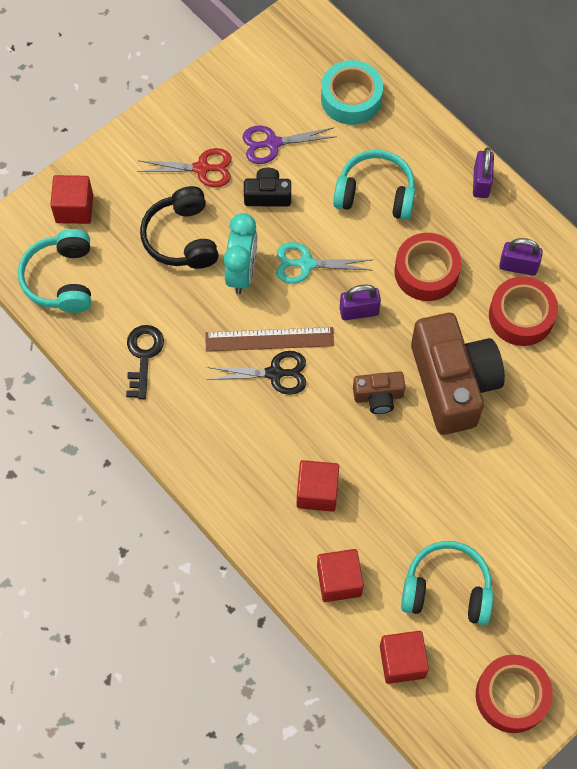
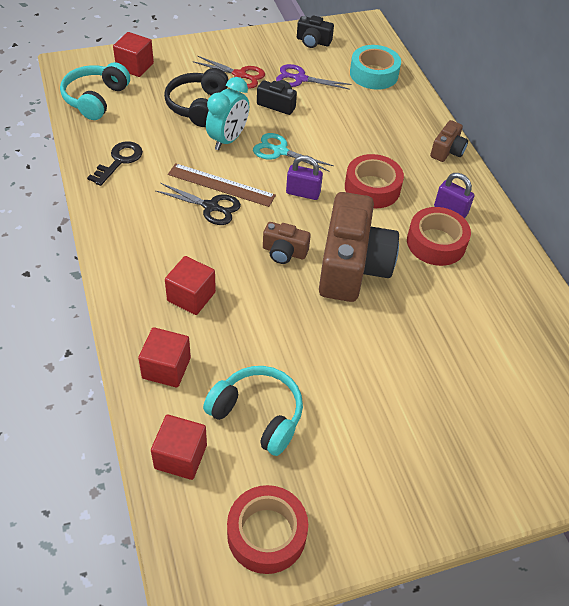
camera: 20 degrees right, 15 degrees down
(257, 74) = (313, 41): none -> black camera
(375, 194) = (359, 130): turquoise headphones -> none
(481, 183) = (447, 151): purple padlock -> brown camera

